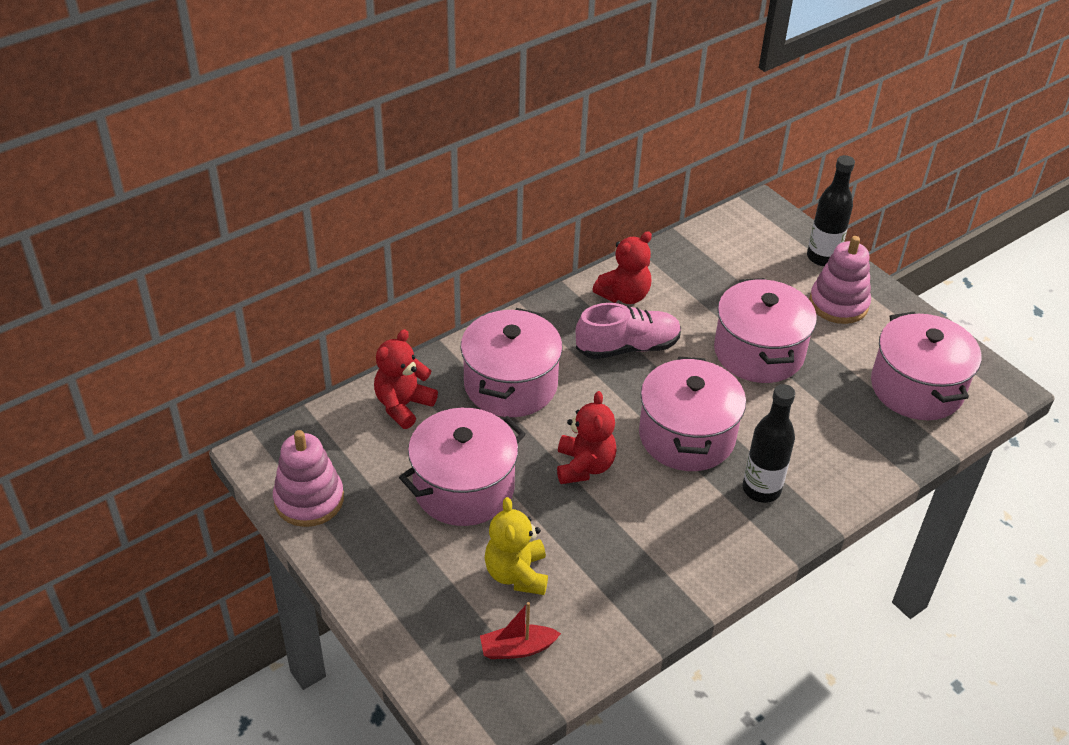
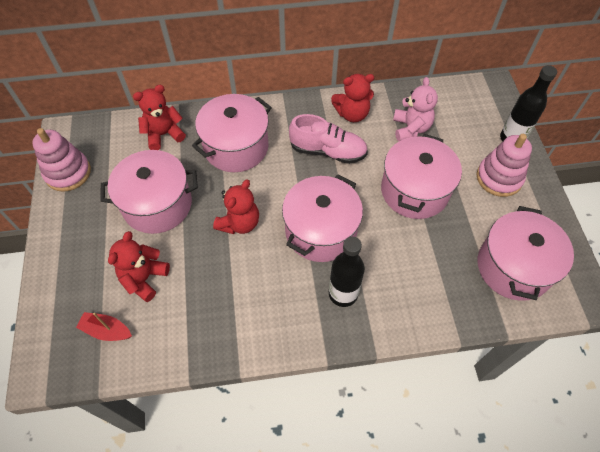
camera: 30 degrees right, 15 degrees up
(517, 574) = (144, 278): yellow teddy bear -> red teddy bear
(704, 287) = (411, 128): none -> pink teddy bear

